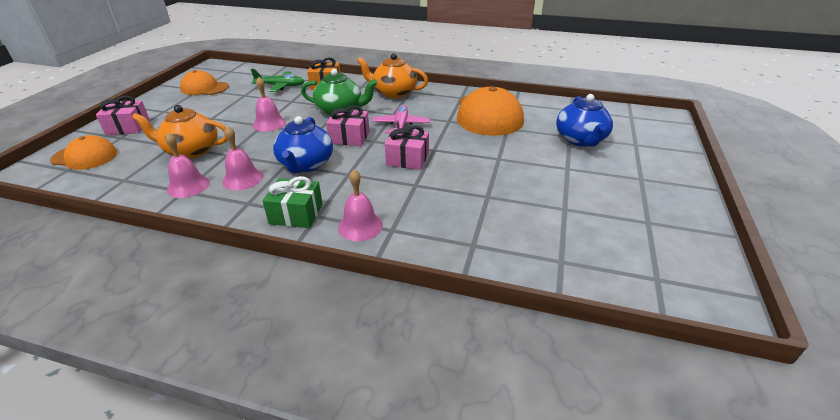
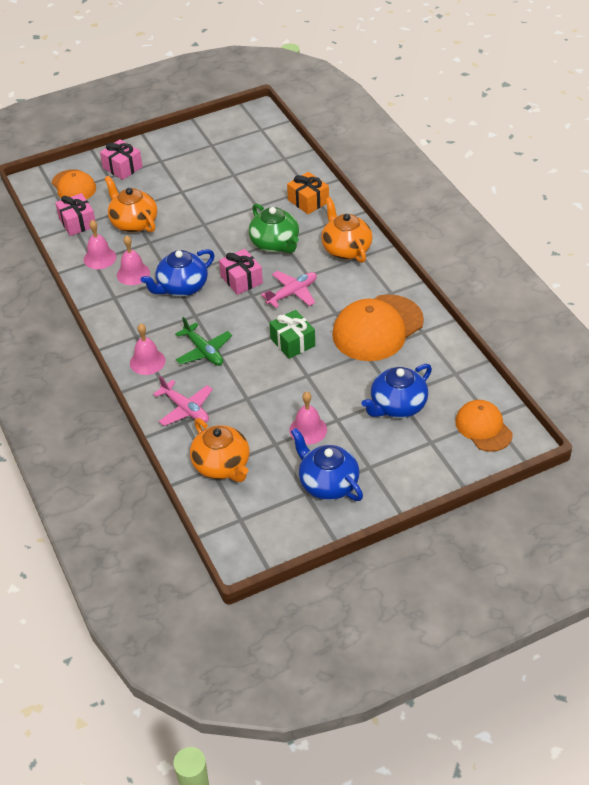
camera: 50 degrees right, 10 degrees up
(204, 88) = (216, 145): orange cap -> orange cap (483, 427)
(269, 123) = (210, 225): pink bell -> pink bell (308, 430)
(280, 86) = (273, 179): green plane -> green plane (204, 351)
(296, 214) = (127, 326): green gift -> green gift (292, 342)
(407, 159) = (248, 330): pink gift -> pink gift (77, 222)
(456, 235) = (185, 409): none -> pink plane
(563, 252) = (222, 465): none -> orange teapot
(645, 205) = (327, 483): none -> blue teapot

